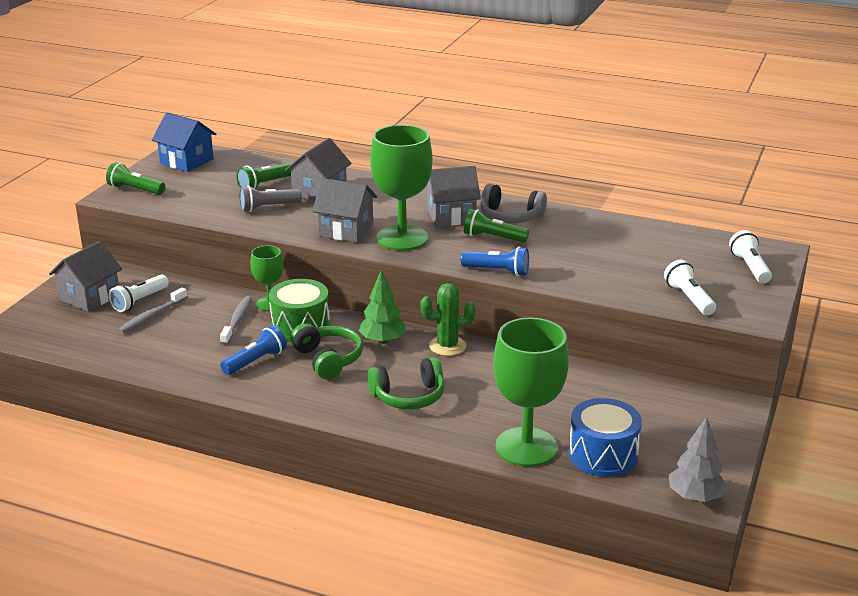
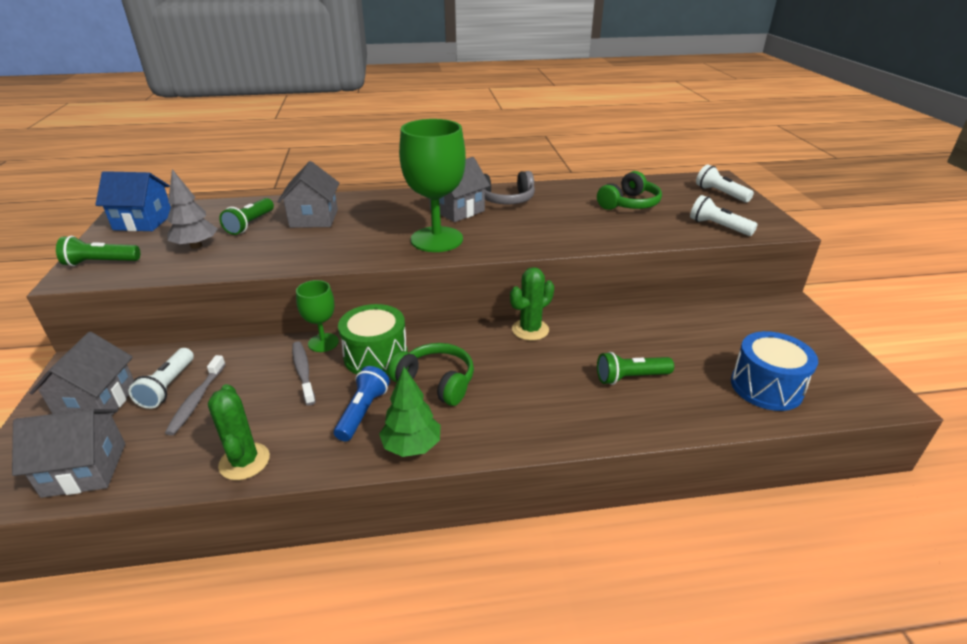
camera: 30 degrees left, 5 degrees up
(154, 365) = (244, 461): none -> green cactus
(268, 207) = (274, 244): grey flashlight -> none
(346, 230) = (376, 246): grey house -> grey house (85, 469)
(382, 340) = (468, 344): green tree -> green tree (411, 446)
(409, 396) = (550, 393): green headphones -> green headphones (629, 204)
(493, 238) = (513, 219): green flashlight -> green flashlight (630, 377)
(497, 271) = (552, 245): blue flashlight -> none
(526, 447) = (703, 405): green goblet -> none
(695, 497) = (875, 398): grey tree -> grey tree (196, 246)

